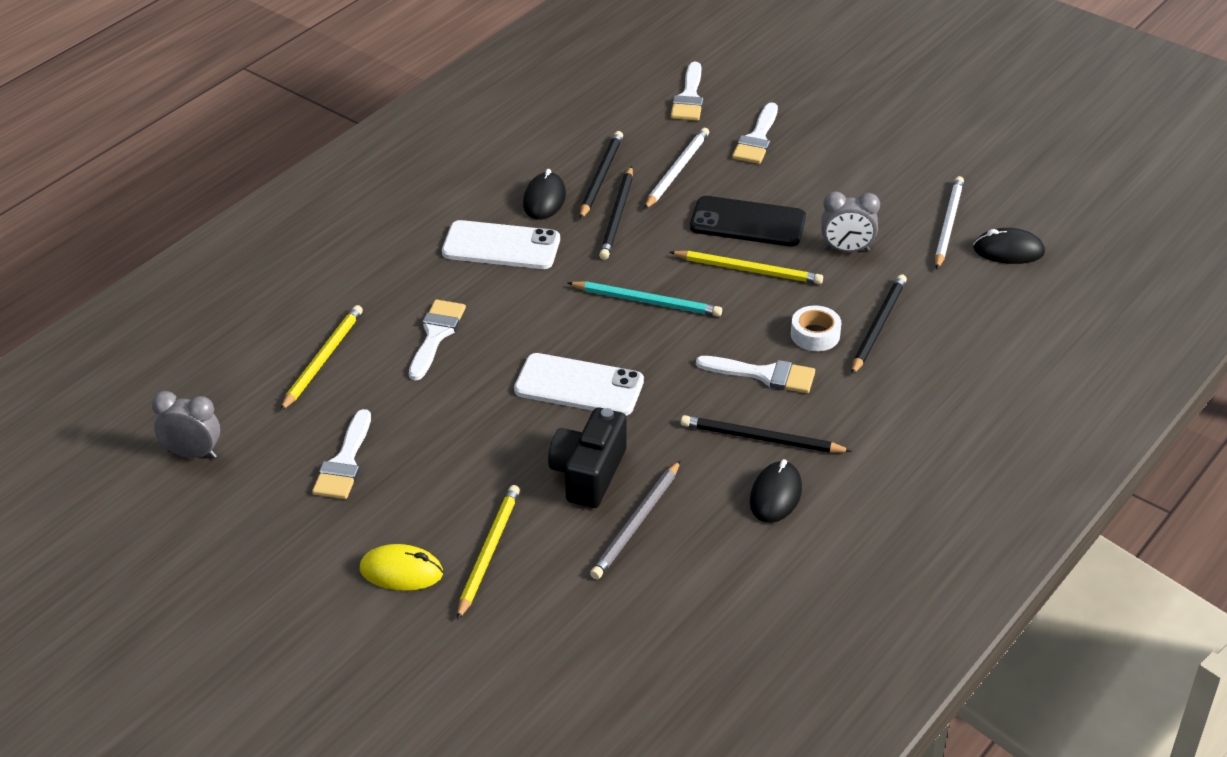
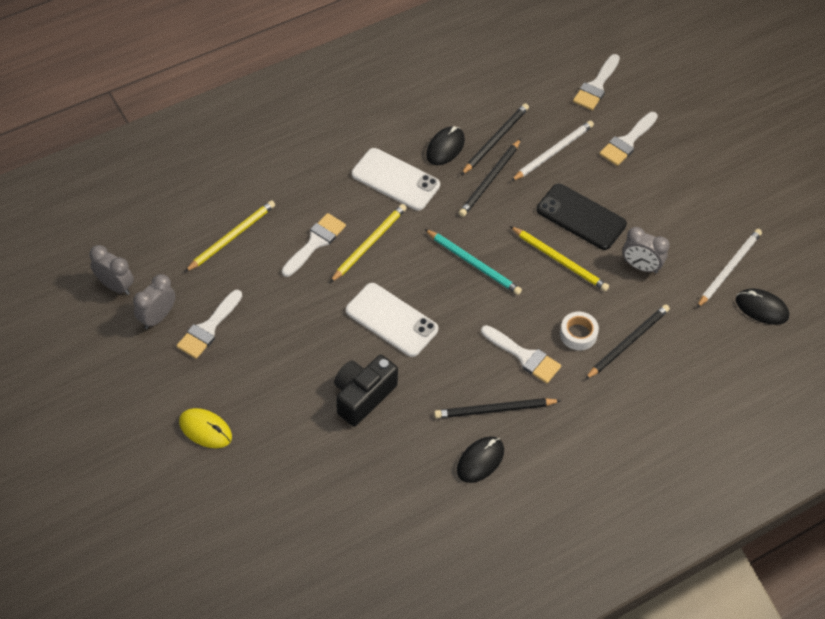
camera: 20 degrees right, 15 degrees up
(269, 470) = (157, 317): none -> grey clock
(488, 552) = (268, 435): yellow pencil -> yellow pencil (369, 243)
(636, 523) = (375, 448): grey pencil -> none
(761, 439) = (494, 410): black pencil -> black pencil turned 45 degrees counterclockwise

